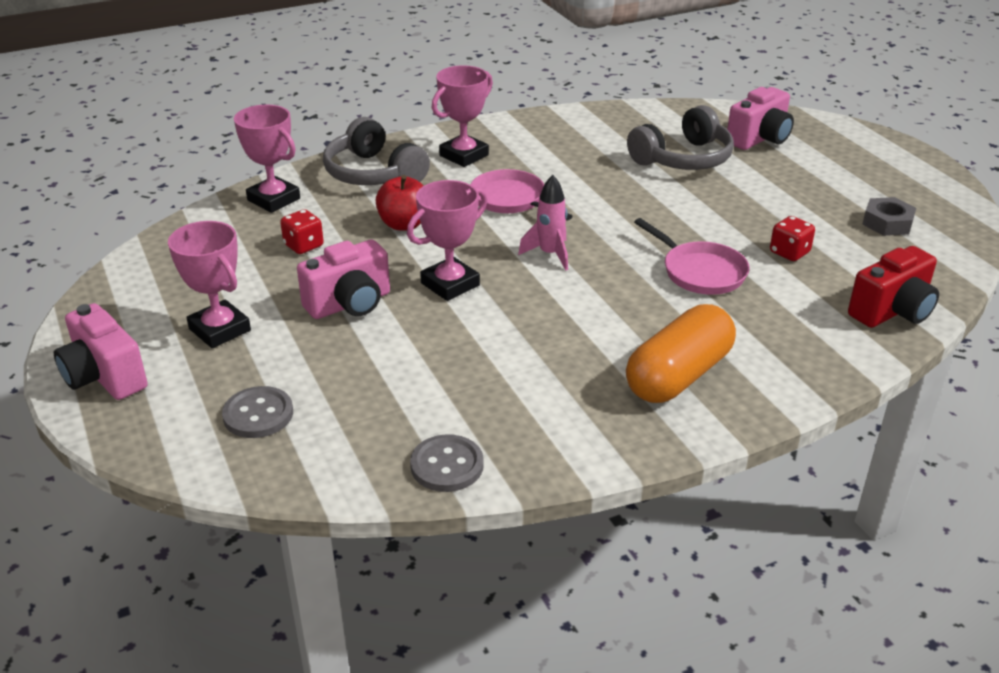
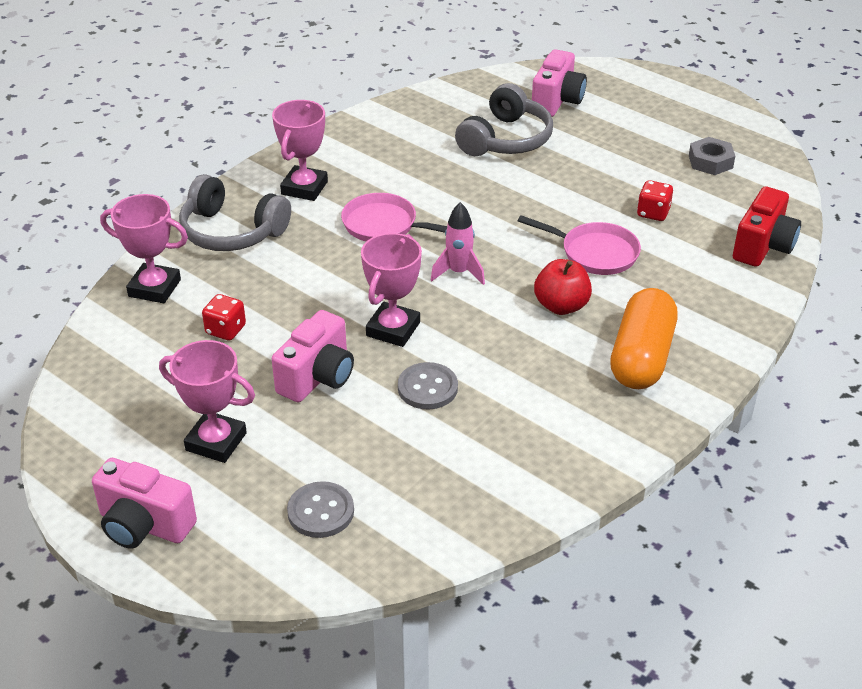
camera: 25 degrees left, 5 degrees up
(404, 224) = (304, 279): red apple -> red apple (561, 306)
(447, 465) = (517, 501): grey button -> grey button (427, 388)

